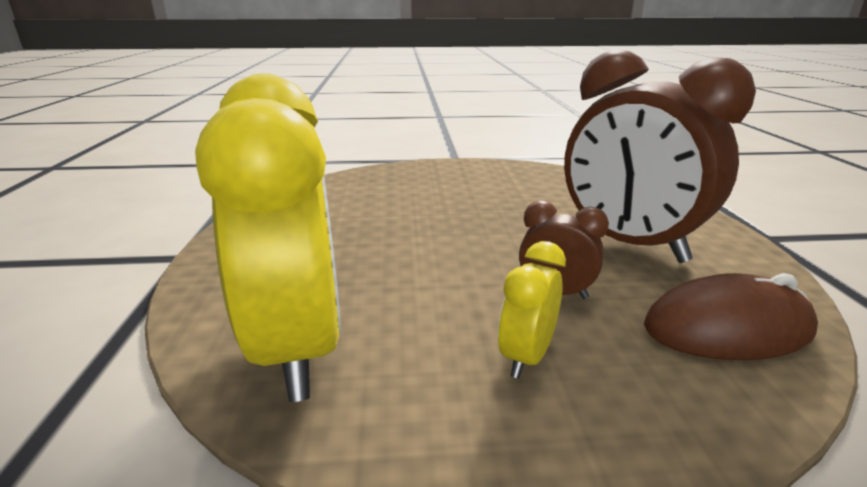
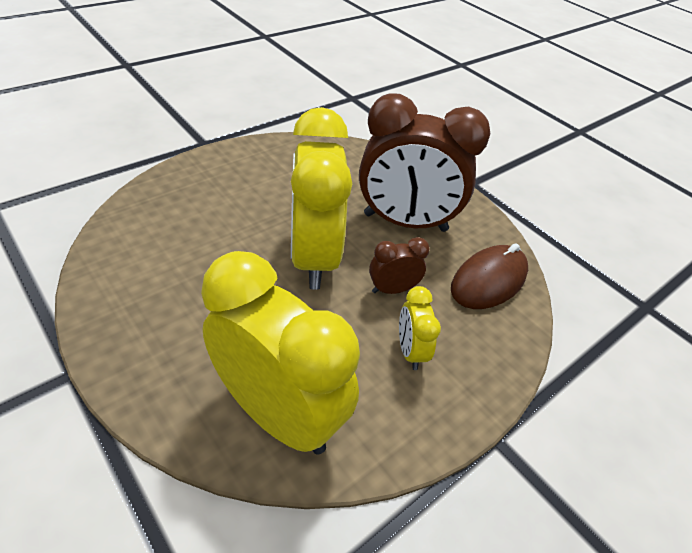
camera: 40 degrees left, 20 degrees up
(480, 243) = (314, 257): none -> yellow clock

